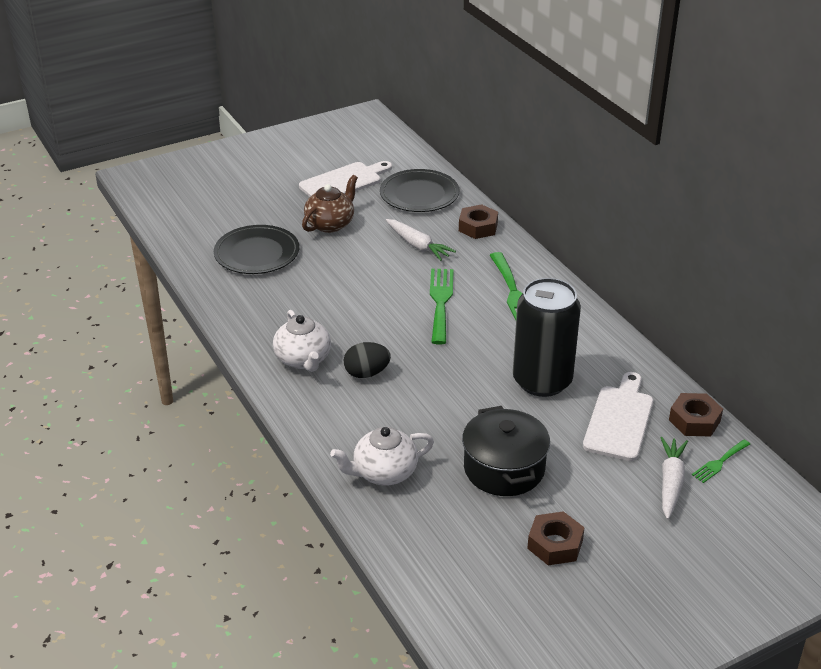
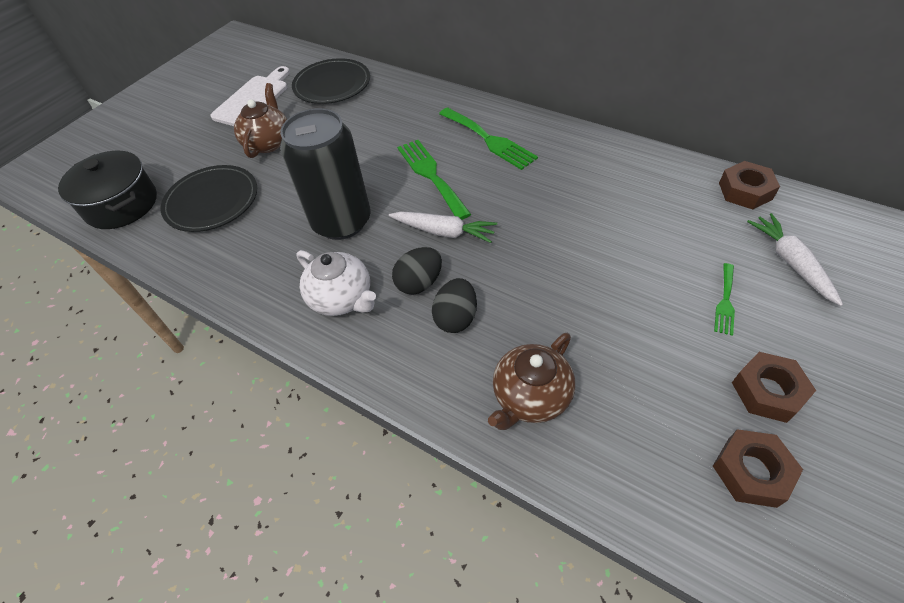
camera: 25 degrees left, 15 degrees up
(374, 406) = (456, 318): none -> black egg
(384, 473) = (530, 397): white teapot -> brown teapot
(418, 246) = (367, 131): white carrot -> white carrot (444, 232)
(478, 227) = (407, 93): brown nut -> brown nut (751, 471)
(504, 468) = (640, 326): black pot -> black pot (121, 205)
(542, 381) = (588, 213): black can -> black can (341, 222)
(619, 420) = (688, 220): white cutting board -> none
(719, 462) = (805, 222): green fork -> green fork (725, 301)

